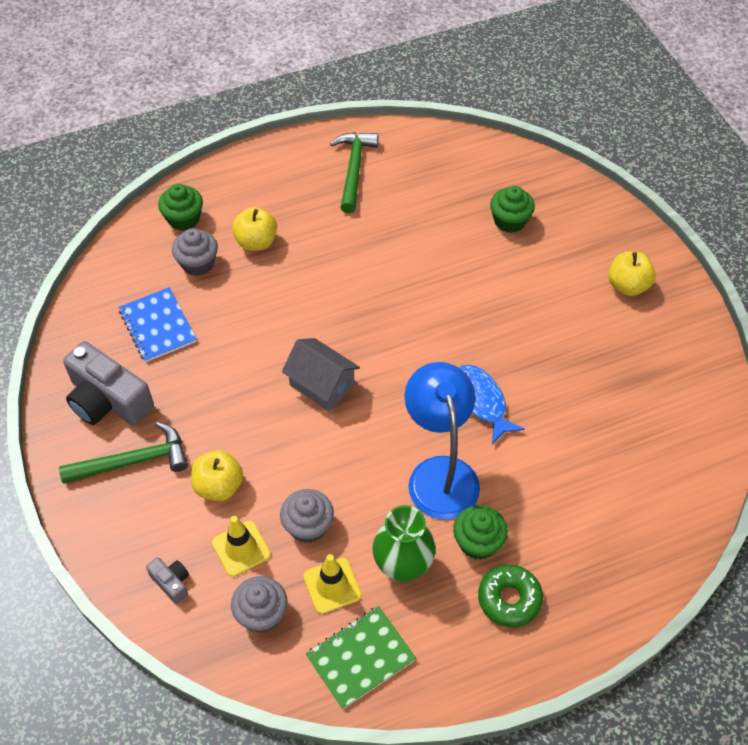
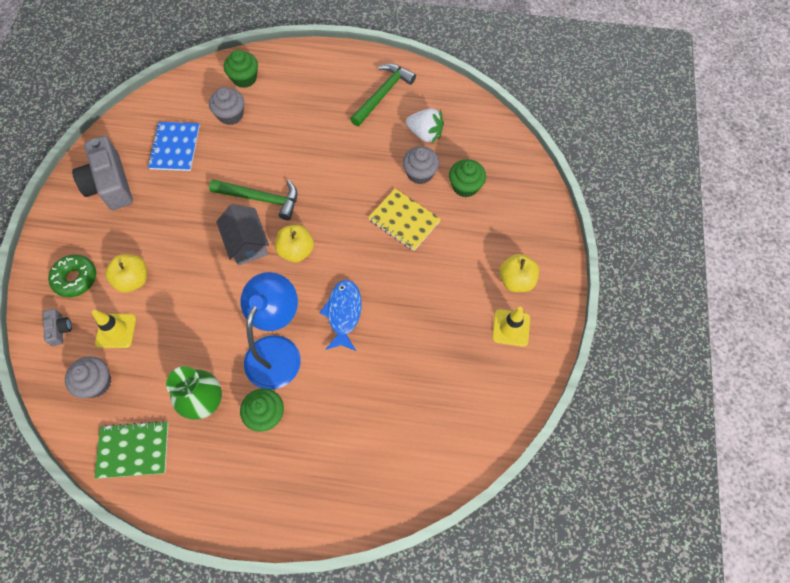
camera: 30 degrees right, 10 degrees up
(133, 461) = (95, 234): green hammer -> green hammer (261, 199)
(256, 242) = (279, 117): yellow apple -> yellow apple (296, 251)
(308, 526) = (167, 339): grey cupcake -> grey cupcake (420, 173)
(332, 586) = (152, 389): yellow traffic cone -> yellow traffic cone (511, 328)
(429, 189) = (425, 134): none -> white strawberry
(473, 282) = (404, 220): none -> yellow notebook
(509, 599) = (256, 468): green donut -> green donut (75, 278)

